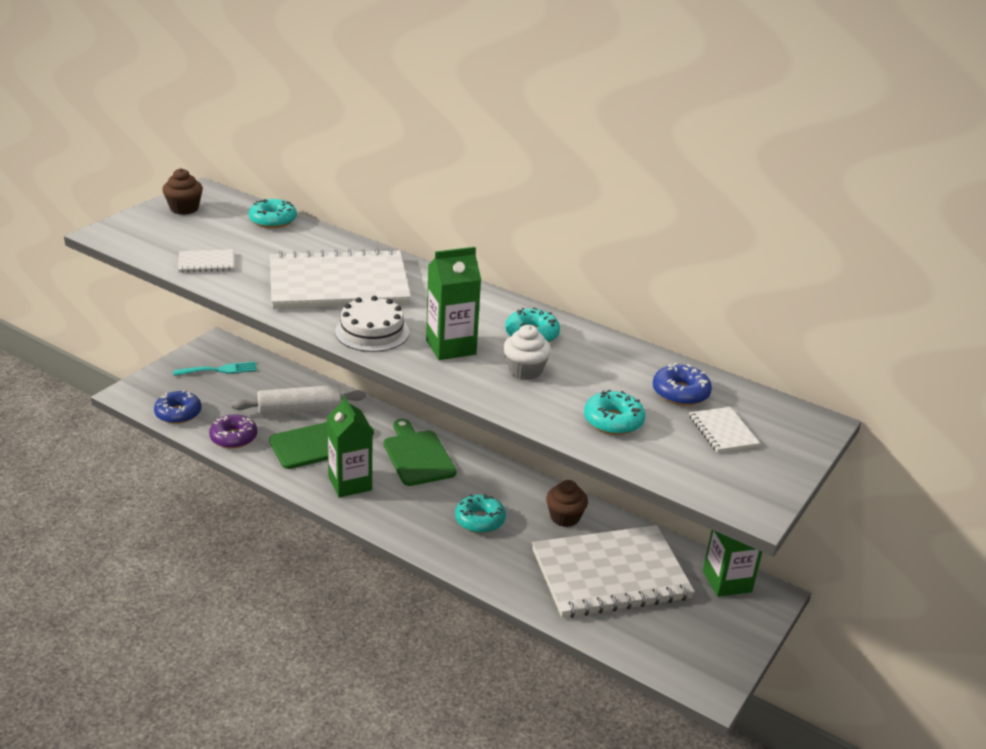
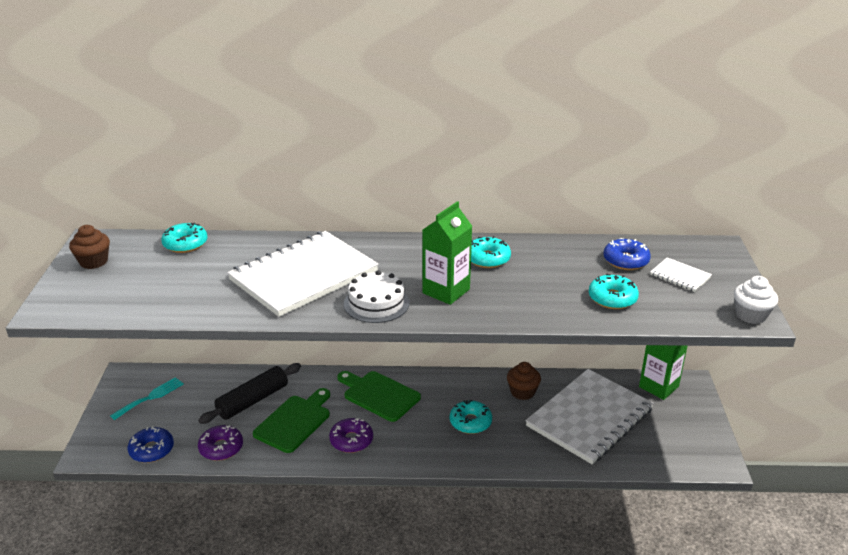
camera: 30 degrees left, 0 degrees up
(206, 263) = (172, 301): white notebook -> none
(300, 410) = (253, 400): white rolling pin -> black rolling pin
(350, 483) = (351, 440): green carton -> purple donut
(525, 370) = (515, 287): white cupcake -> white cupcake (751, 315)

